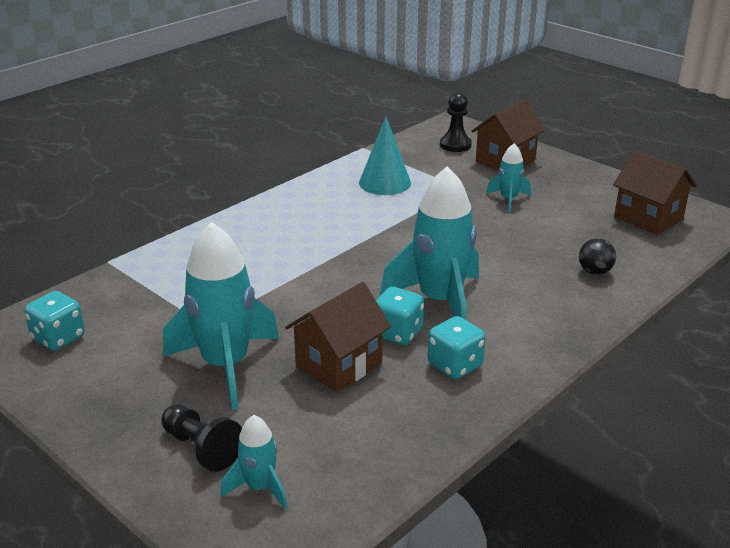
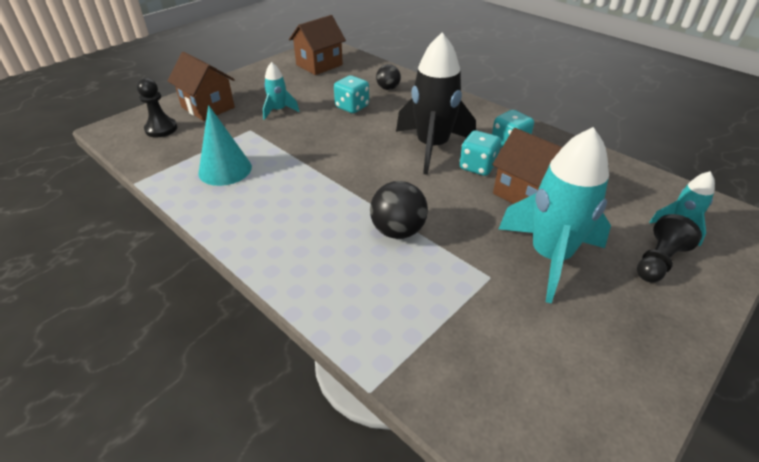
camera: 90 degrees left, 10 degrees up
(58, 338) = (549, 408): turquoise dice -> turquoise dice (352, 107)
(281, 275) = (398, 231): none -> black ball
(440, 301) = (432, 147): turquoise rocket -> black rocket

